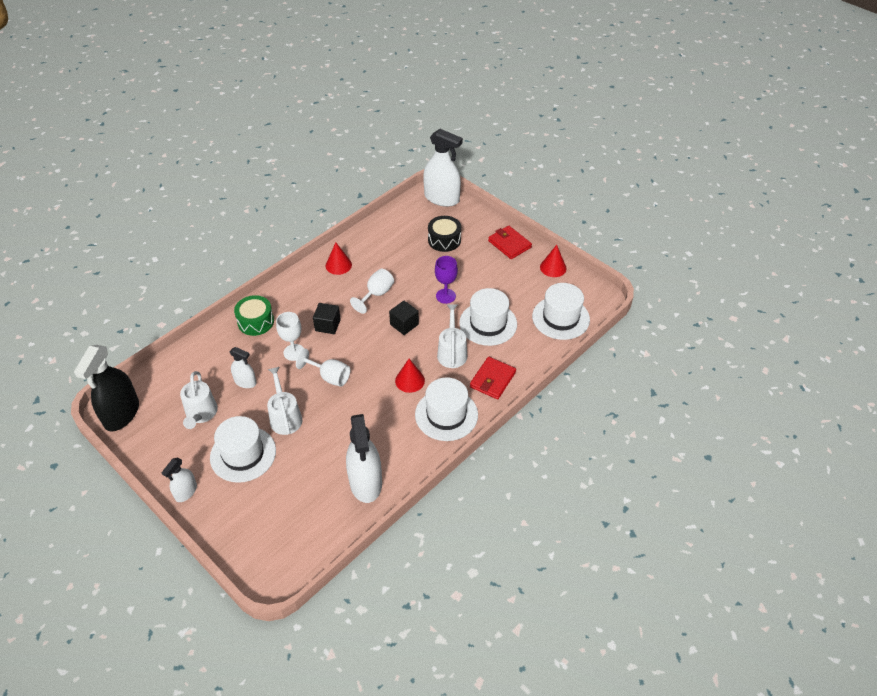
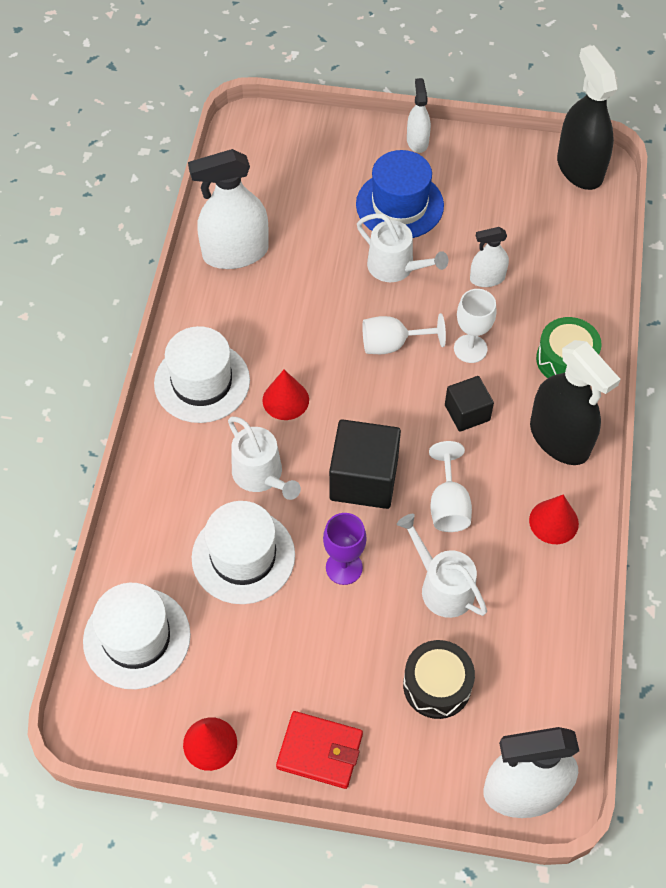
camera: 145 degrees right, 10 degrees up
(201, 413) = (494, 216): white watering can -> white watering can (442, 587)
(243, 454) = (399, 205): white hat -> blue hat
(299, 292) = (559, 438): none -> black spray bottle
(365, 482) = (235, 253): white spray bottle -> white spray bottle turned 60 degrees counterclockwise
(404, 324) = (364, 479): black cube -> black cube, size x1.68
(492, 380) = (174, 467): red wallet -> none

